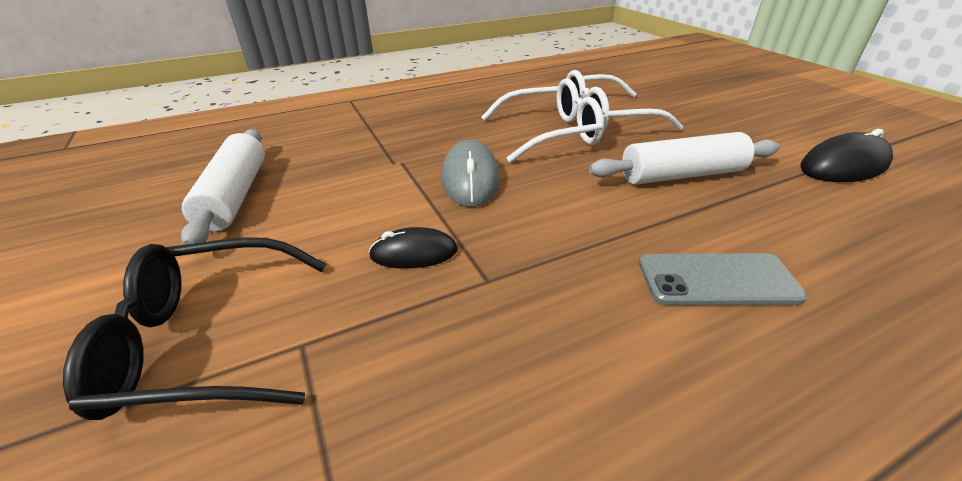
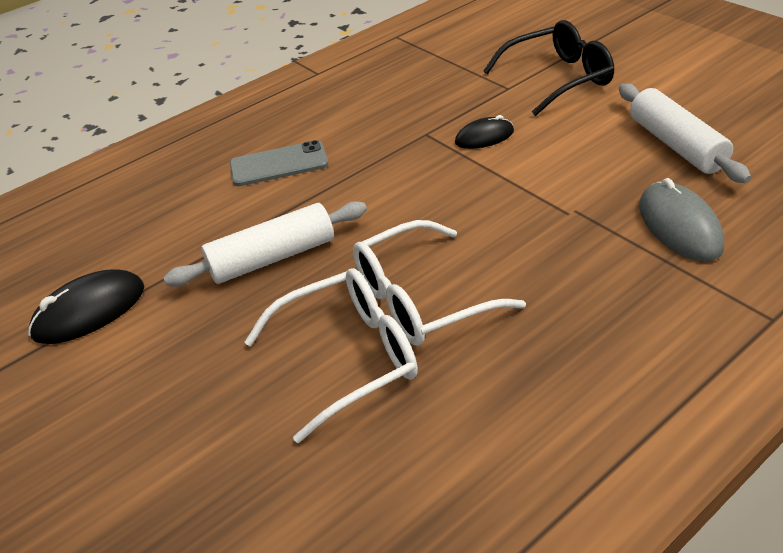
camera: 170 degrees right, 5 degrees up
(470, 178) = (482, 207): grey mouse -> grey mouse (679, 226)

